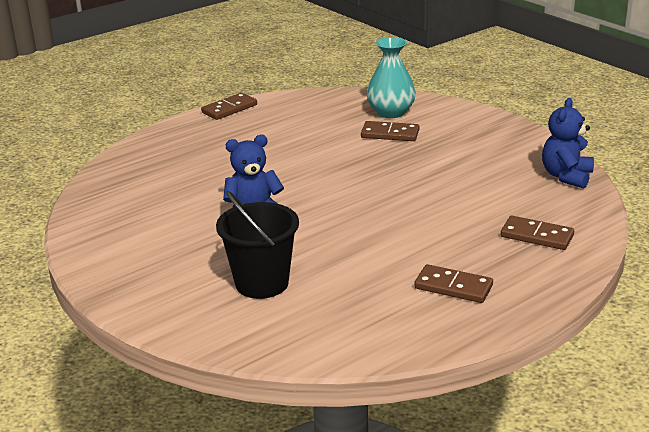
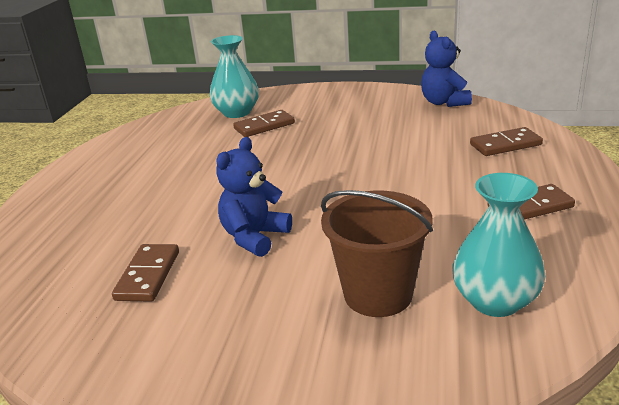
camera: 40 degrees left, 0 degrees up
(229, 109) = (74, 163): brown domino -> brown domino (148, 275)
(262, 283) = (378, 294): black bucket -> brown bucket
(316, 323) = (495, 301): none -> turquoise vase

